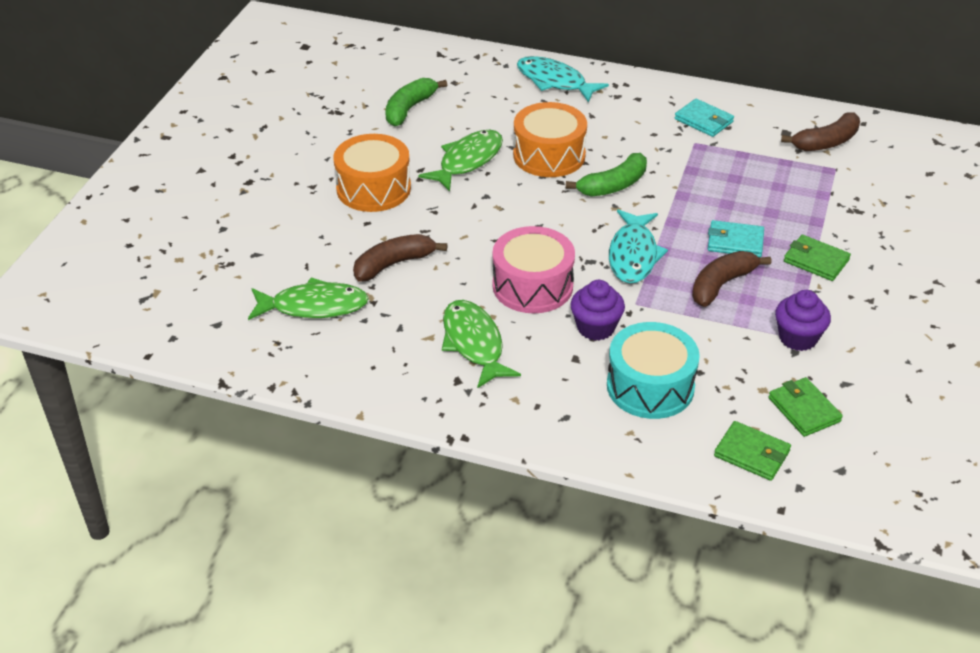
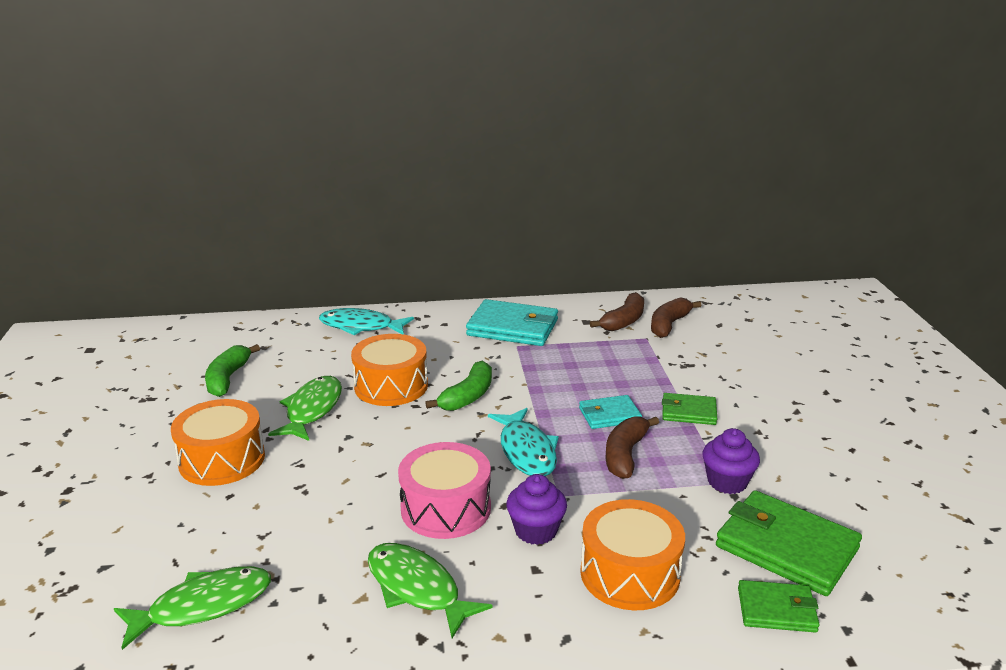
camera: 25 degrees left, 15 degrees down
(393, 264) = (281, 530): brown banana -> brown banana (669, 325)
(650, 386) = (630, 573): turquoise drum -> orange drum
(703, 120) = (512, 327): turquoise wallet -> turquoise wallet, size x1.78
(804, 410) = (786, 547): green wallet -> green wallet, size x1.78

